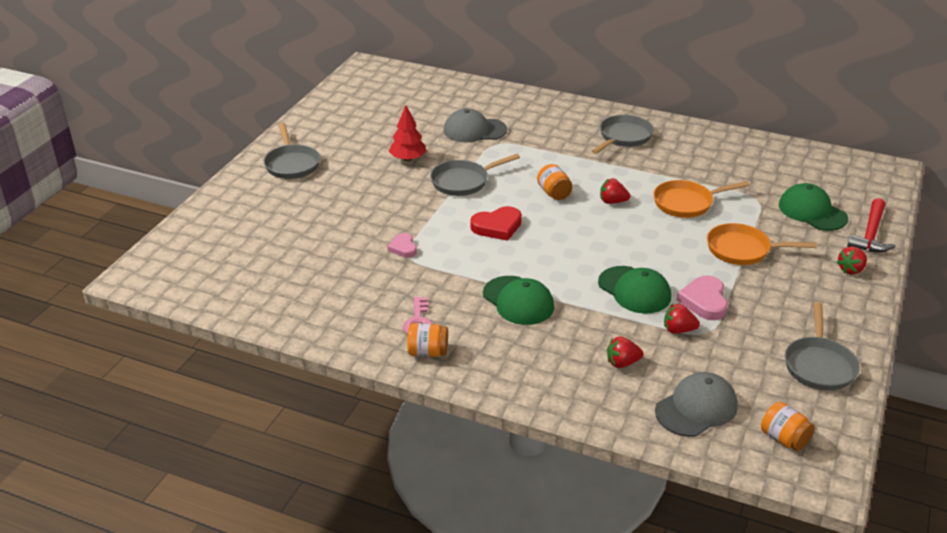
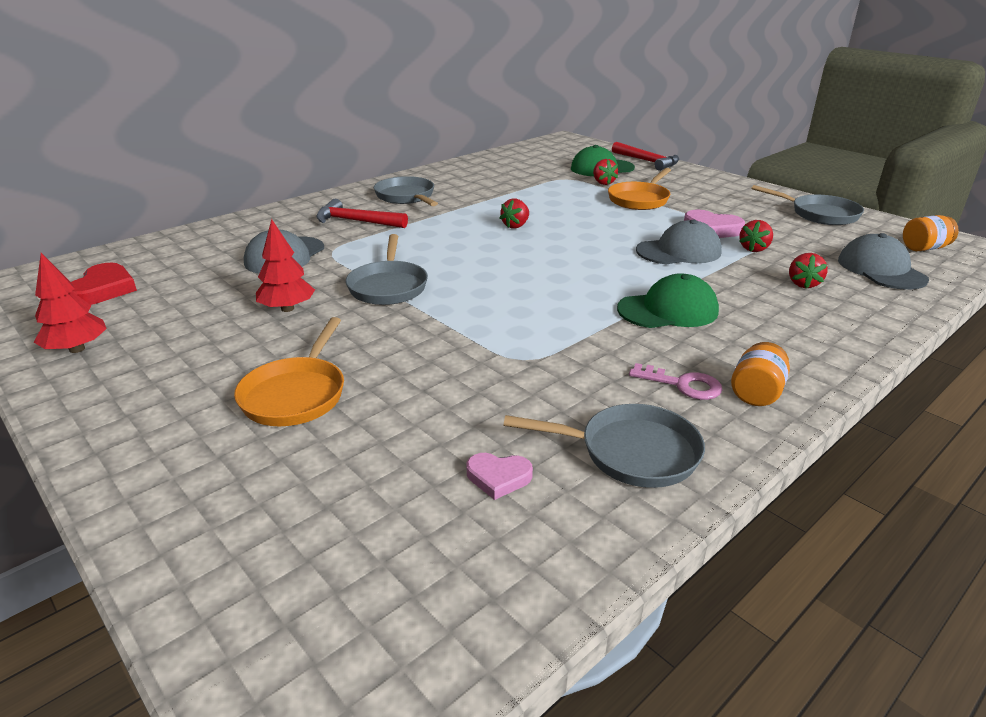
camera: 65 degrees left, 5 degrees down
(292, 164) = (158, 407): grey pan -> grey pan (631, 453)
(324, 119) = (77, 349): none -> red tree
(403, 248) = (499, 358): pink heart -> pink heart (498, 477)
(497, 226) = (507, 288): red heart -> red heart (103, 289)
(554, 134) = (356, 221): none -> red hammer
(554, 193) = (471, 246): orange jar -> none
(634, 290) = (679, 251): green cap -> grey cap
(686, 203) = (548, 200): orange pan -> orange pan (296, 394)
(851, 270) = (691, 177): red strawberry -> red strawberry (603, 183)

